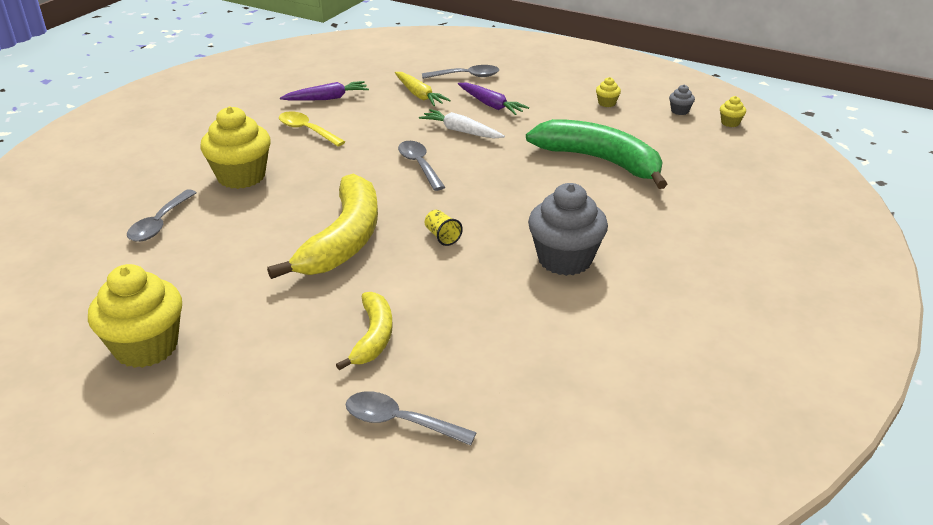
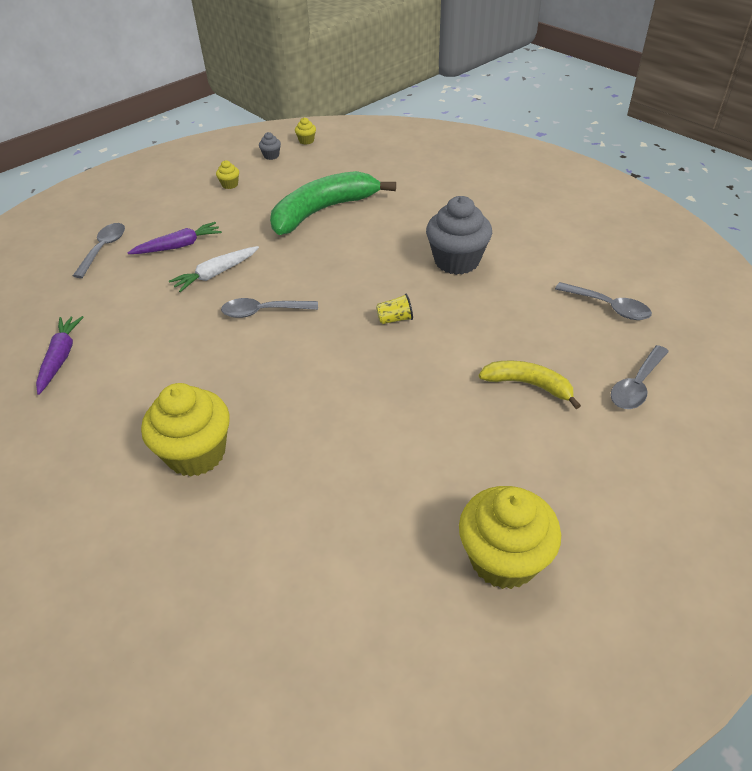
camera: 70 degrees left, 10 degrees up
(160, 223) = (261, 540): grey spoon -> grey spoon (608, 307)
(307, 130) = (127, 384): yellow spoon -> none
(344, 239) = (370, 383): yellow banana -> none
(419, 95) = (116, 287): yellow carrot -> none

